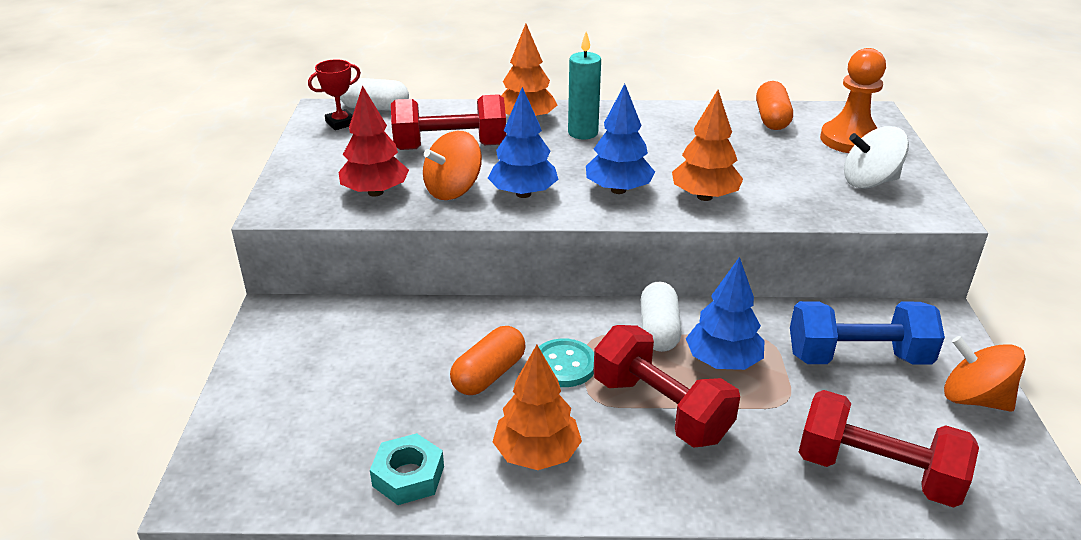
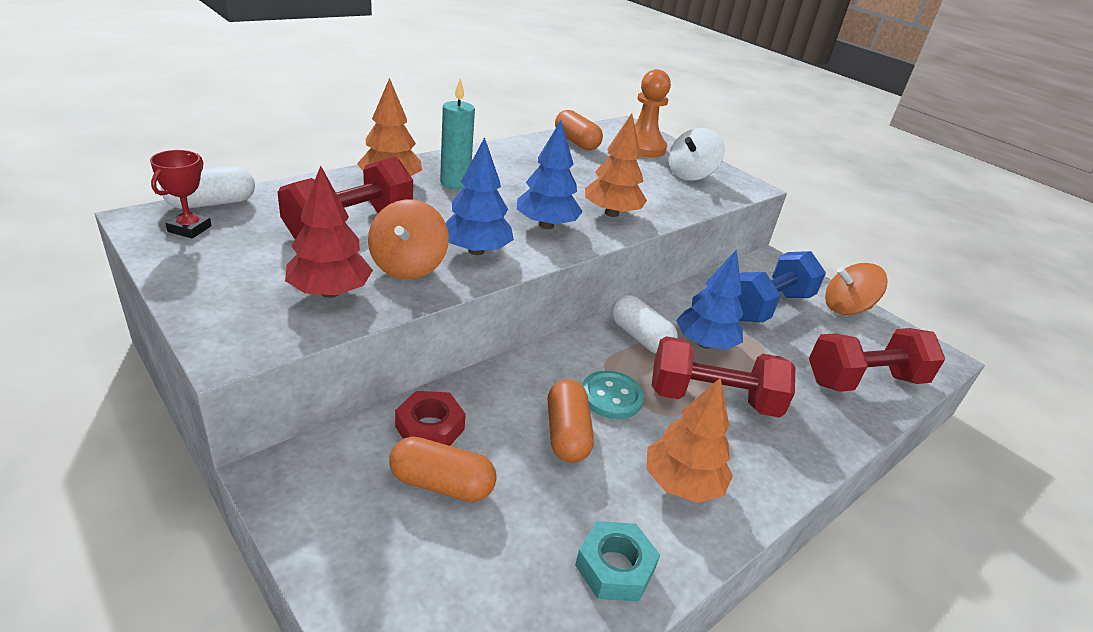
camera: 45 degrees left, 0 degrees up
(359, 364) = (442, 484): none -> orange capsule
(394, 325) = (430, 428): none -> red nut

